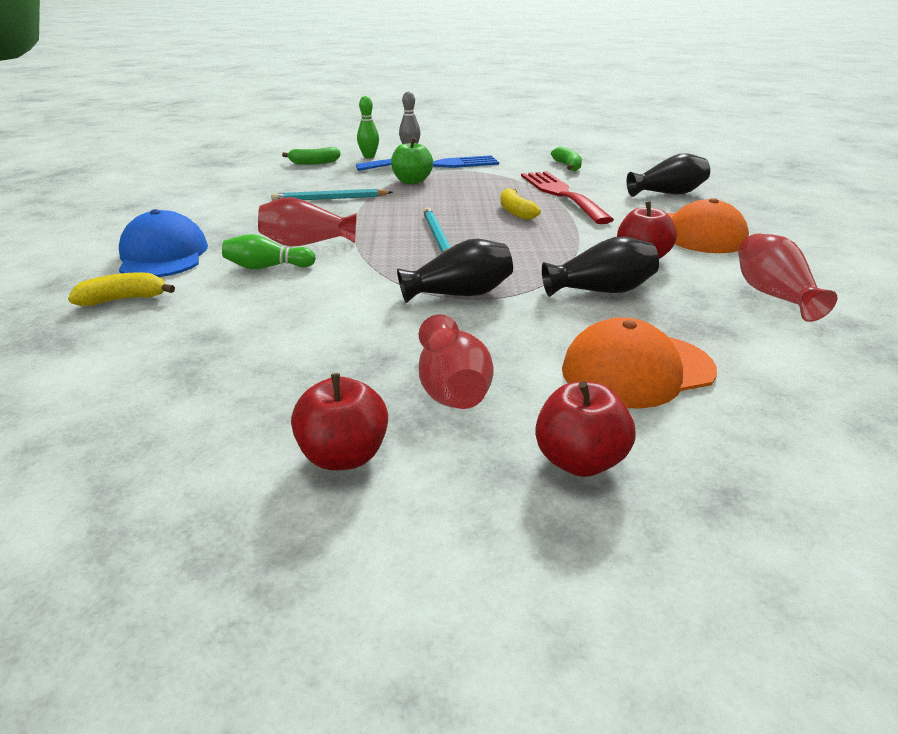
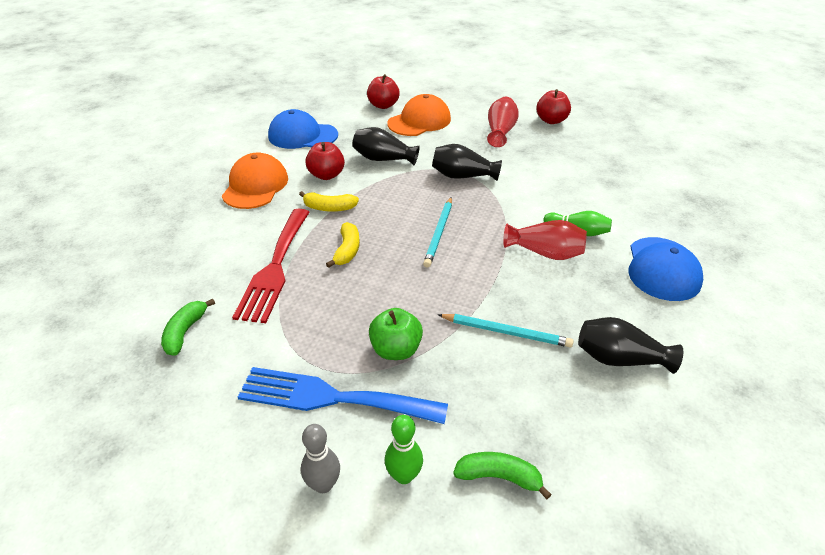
camera: 155 degrees left, 10 degrees up
(124, 299) = (671, 223): yellow banana -> yellow banana (329, 208)
(579, 461) = (473, 103): red apple -> red apple (383, 105)
(637, 370) = (419, 121): orange cap -> orange cap turned 45 degrees counterclockwise
(668, 193) = (185, 240): black vase -> black vase (620, 359)
(773, 295) = (302, 135): red vase -> blue cap

